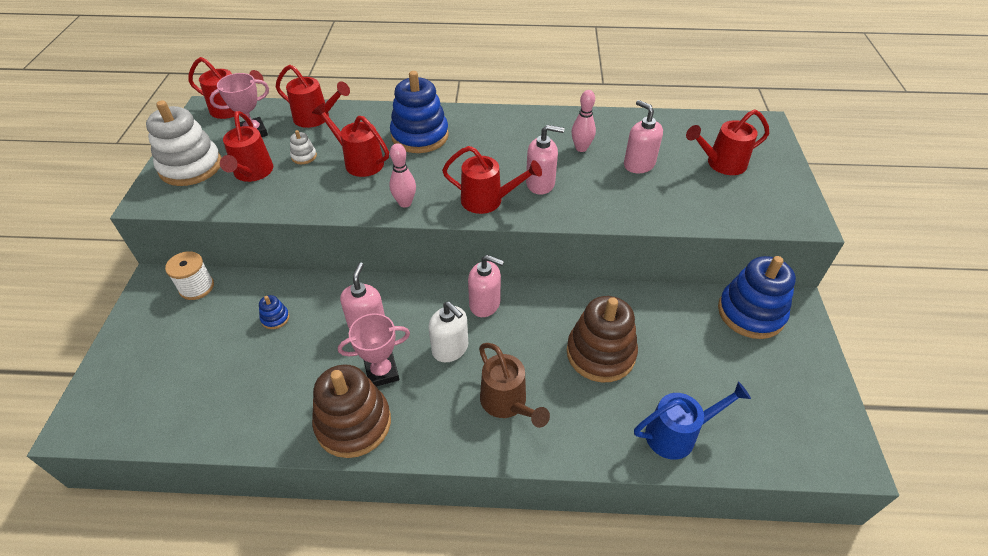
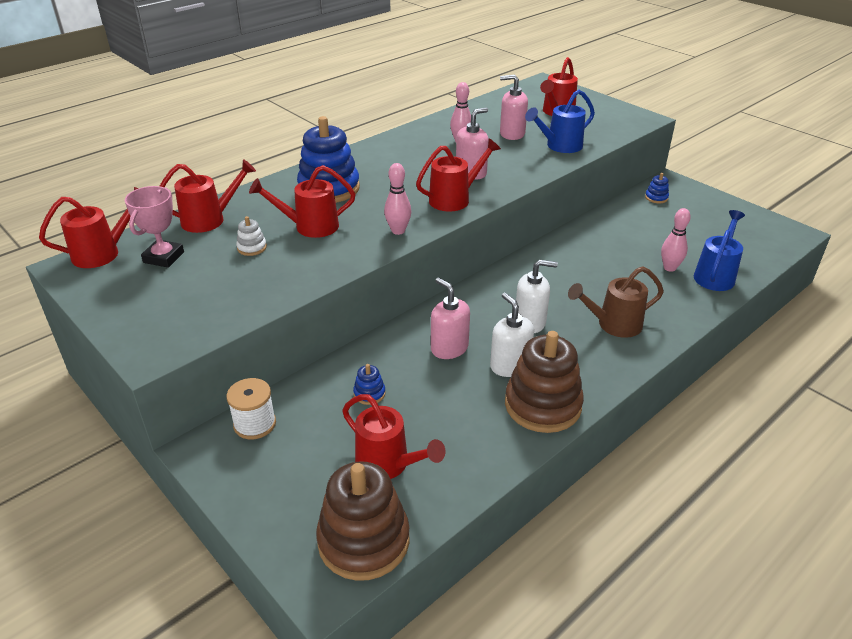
camera: 45 degrees left, 10 degrees down
(191, 167) = (147, 310): white stacking toy -> none
(252, 173) = (224, 282): red watering can -> red watering can (388, 464)
(382, 372) = (509, 365): pink trophy -> white soap dispenser
(485, 304) = (508, 284): pink soap dispenser -> none
(507, 404) = (613, 325): brown watering can -> brown watering can turned 150 degrees clockwise
(600, 353) = (618, 265): brown stacking toy -> brown stacking toy (363, 540)
(644, 392) = (669, 268): none -> pink bowling pin
(661, 202) = (559, 146): none -> blue watering can
(750, 313) = (656, 198): blue stacking toy -> blue stacking toy, size x0.42

